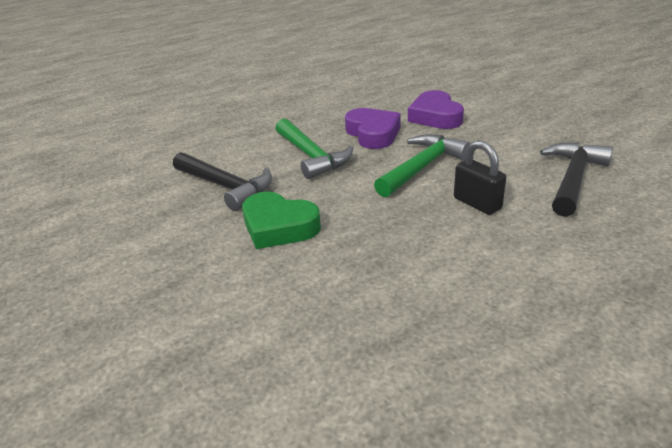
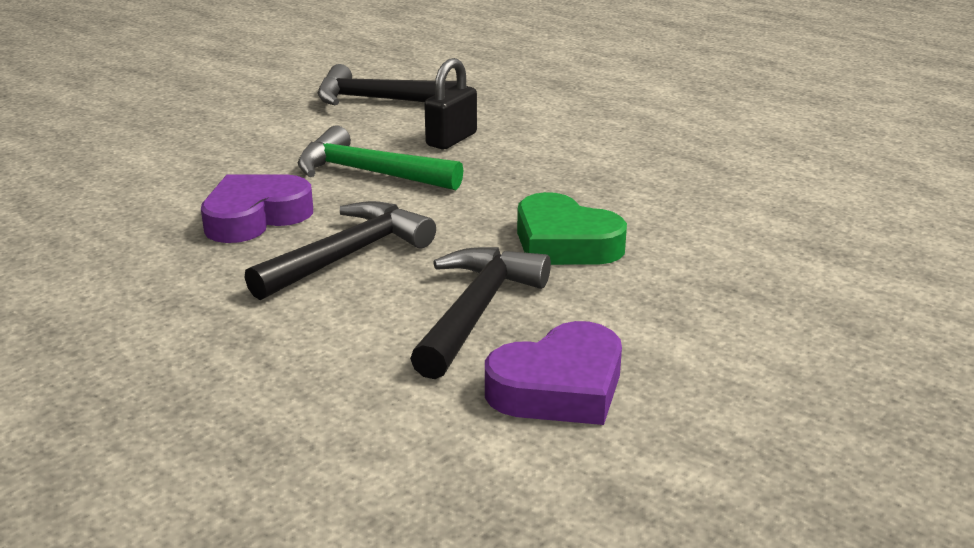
camera: 110 degrees left, 5 degrees down
(279, 227) = (564, 243): green heart -> green heart turned 120 degrees clockwise
(311, 156) = (348, 255): green hammer -> black hammer
(435, 116) = (187, 177): purple heart -> purple heart (559, 387)

